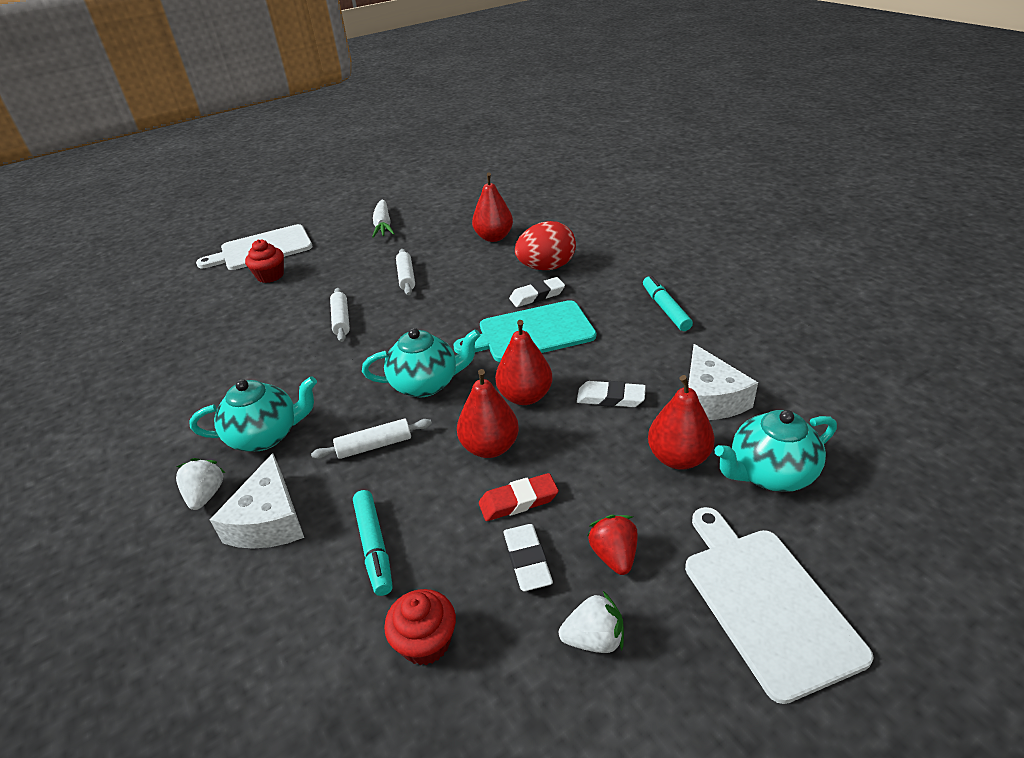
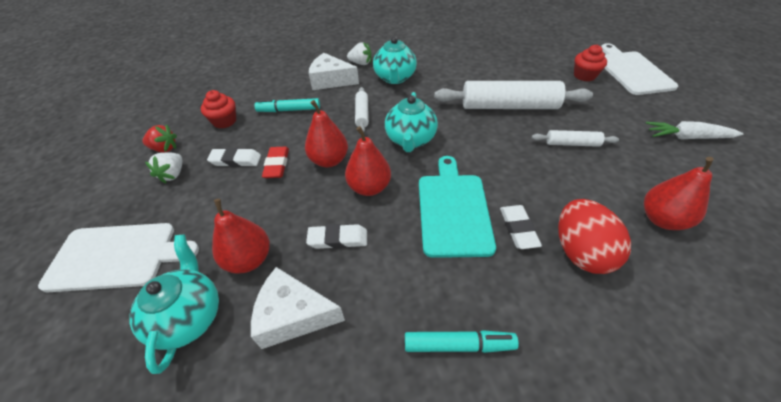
camera: 105 degrees right, 10 degrees up
(341, 320) = (509, 106): white rolling pin -> white rolling pin, size x2.05
(610, 398) = (338, 239): white eraser -> white eraser turned 60 degrees clockwise
(614, 555) = (207, 196): red strawberry -> red strawberry (164, 148)

